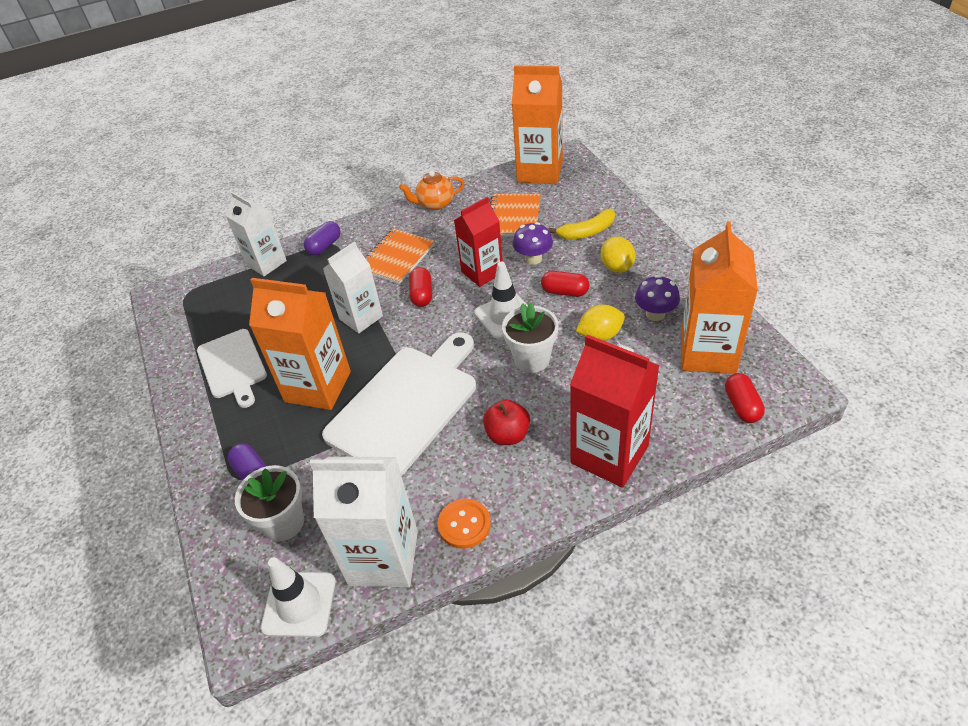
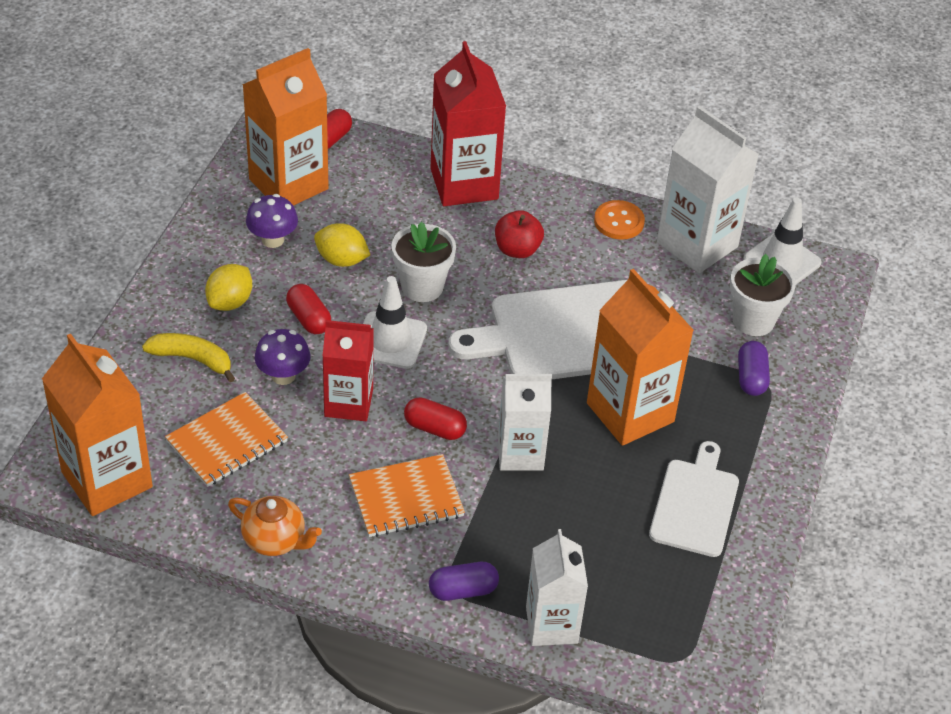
camera: 145 degrees left, 0 degrees up
(422, 295) = (435, 428): red capsule -> red capsule turned 75 degrees clockwise

